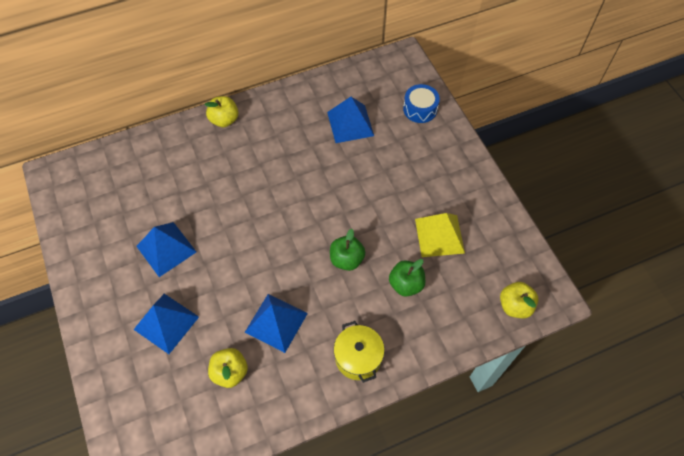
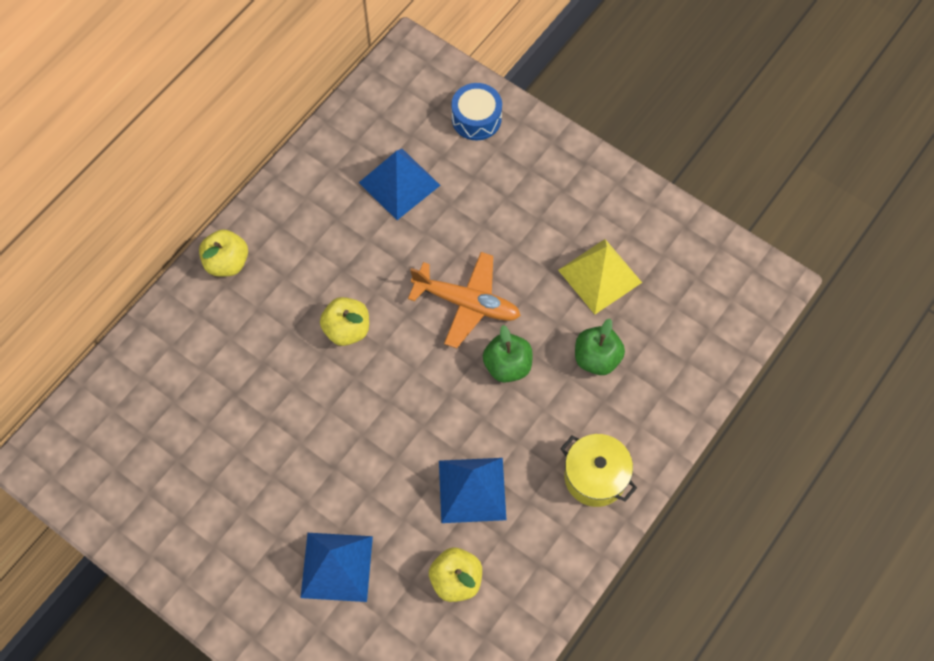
camera: 30 degrees left, 5 degrees up
(166, 249) = (270, 475): blue pyramid -> none
(346, 210) = (467, 303): none -> orange plane
(515, 306) = (735, 316): yellow apple -> yellow apple (347, 329)

